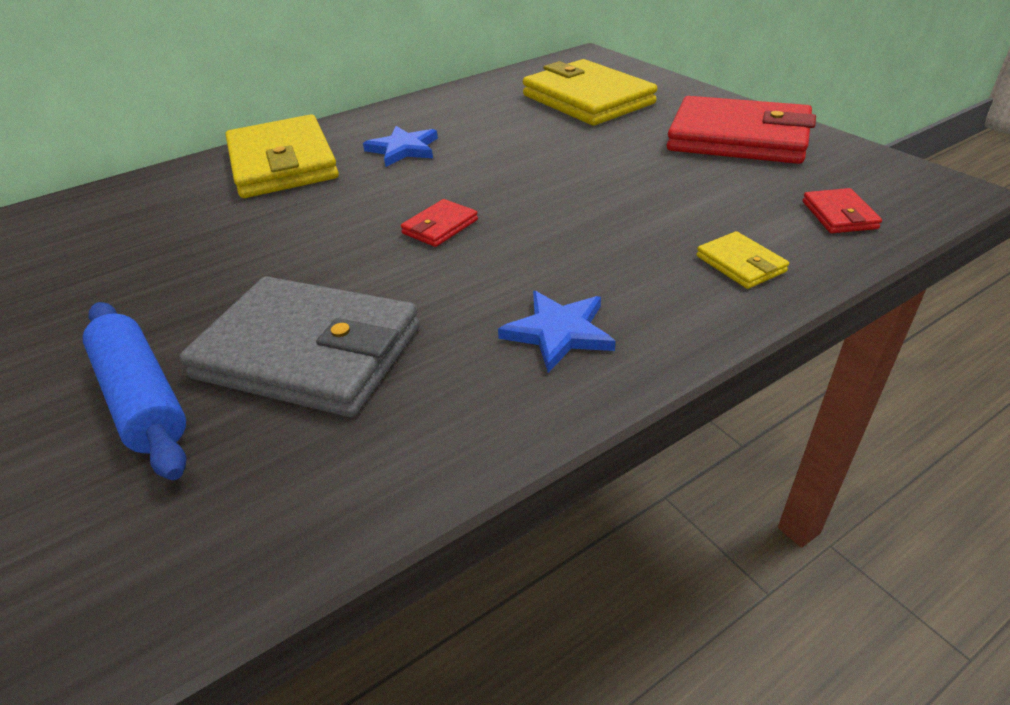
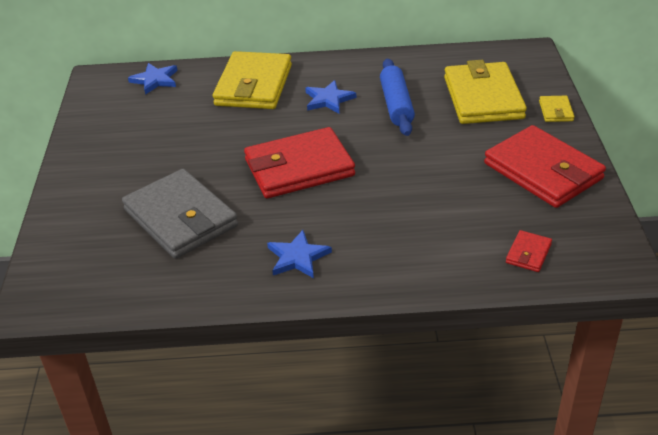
camera: 30 degrees right, 0 degrees up
(118, 198) = (155, 80): none -> blue star
(142, 398) = (101, 211): blue rolling pin -> blue rolling pin (396, 105)
(440, 227) = (299, 168): red wallet -> red wallet, size x2.34
(740, 264) = (430, 259): yellow wallet -> yellow wallet (555, 111)

